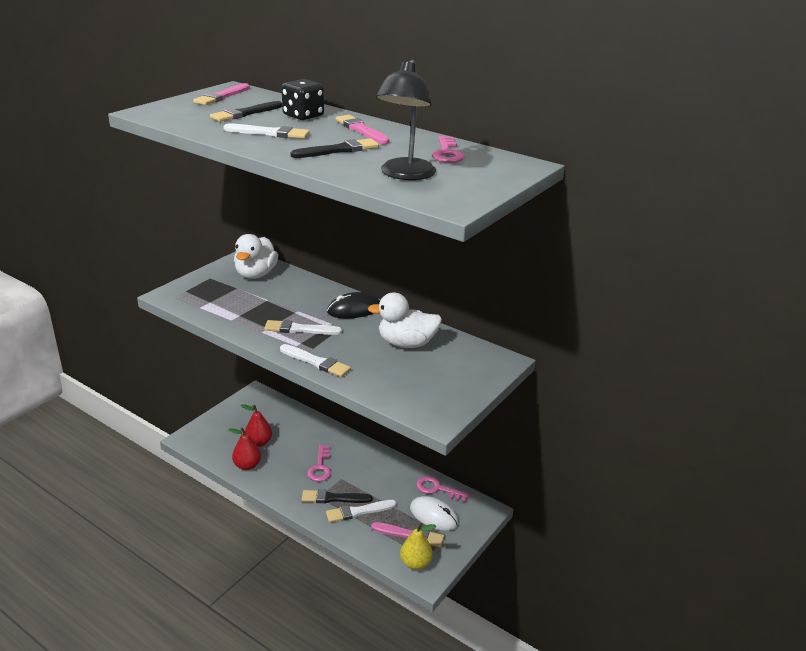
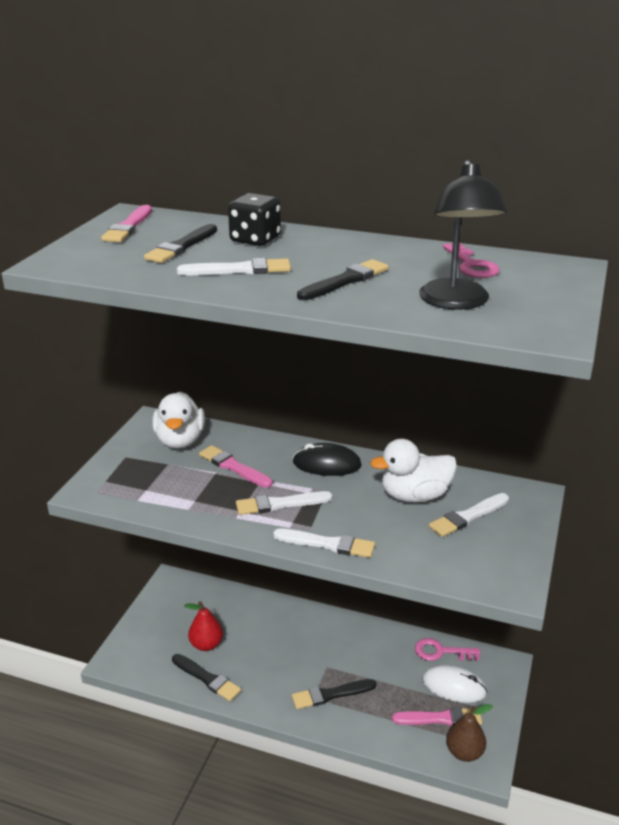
camera: 15 degrees left, 0 degrees up
(247, 465) = (207, 678): red pear -> black brush
(320, 467) = (295, 658): pink key -> none
(354, 309) = (327, 464): black mouse -> black mouse turned 45 degrees clockwise
(358, 511) = (368, 704): white brush -> white brush (468, 516)
(361, 130) = (343, 249): pink brush -> pink brush (233, 467)
(415, 563) = (464, 752): yellow pear -> brown pear

